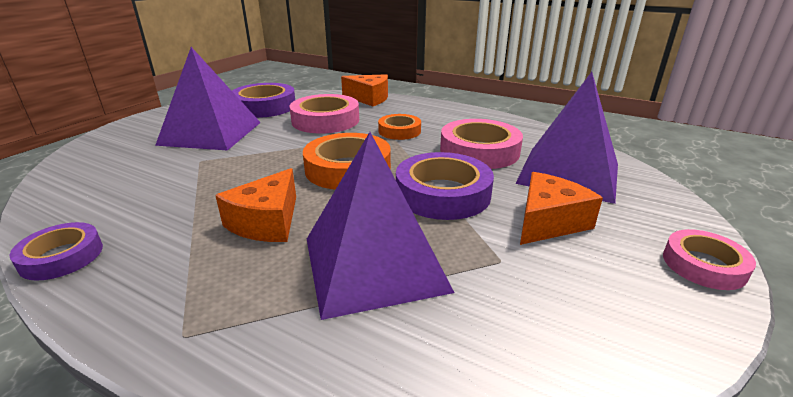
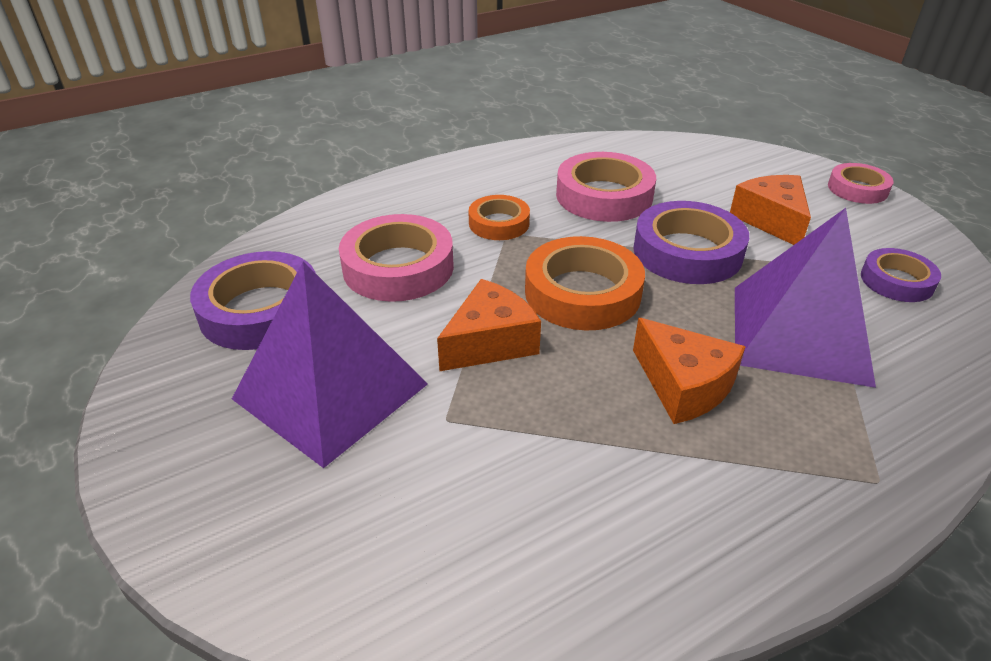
camera: 60 degrees left, 10 degrees up
(62, 256) = (681, 592): purple tape -> purple tape (896, 281)
(369, 98) = (348, 207): orange cheese -> orange cheese (490, 342)
(569, 173) = (690, 173): purple pyramid -> none

